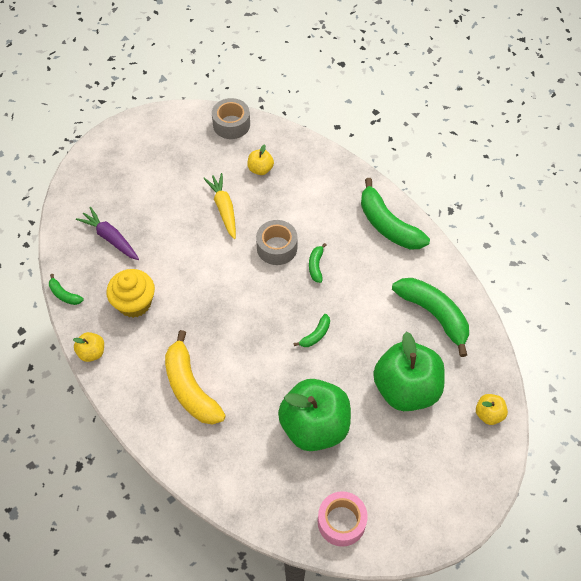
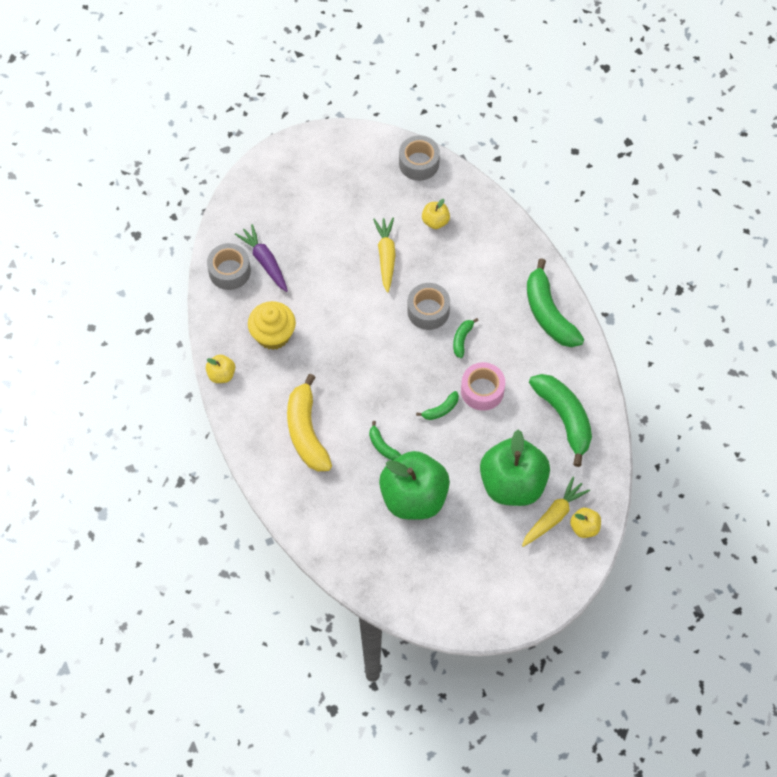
camera: 15 degrees right, 5 degrees up
(64, 295) = (207, 310): green banana -> green banana (382, 446)
(78, 254) = (229, 271): none -> grey tape
(341, 522) = (413, 589): pink tape -> pink tape (482, 390)
(456, 410) = (554, 516): none -> yellow carrot

